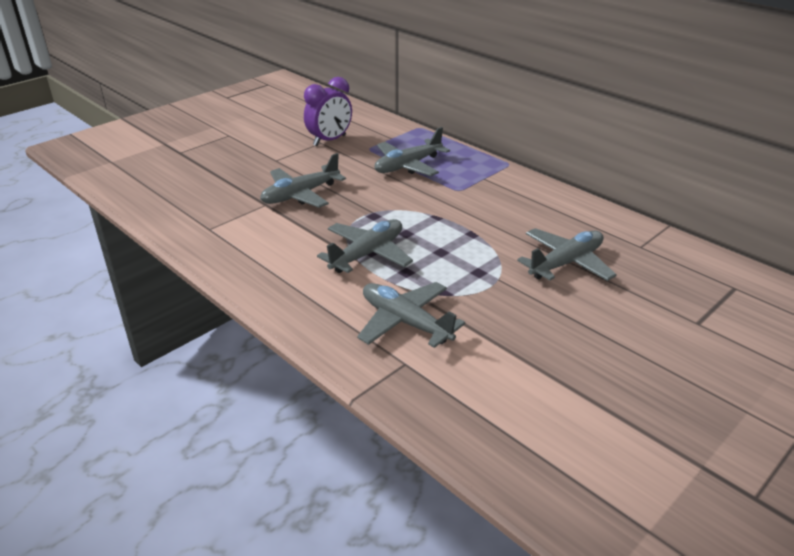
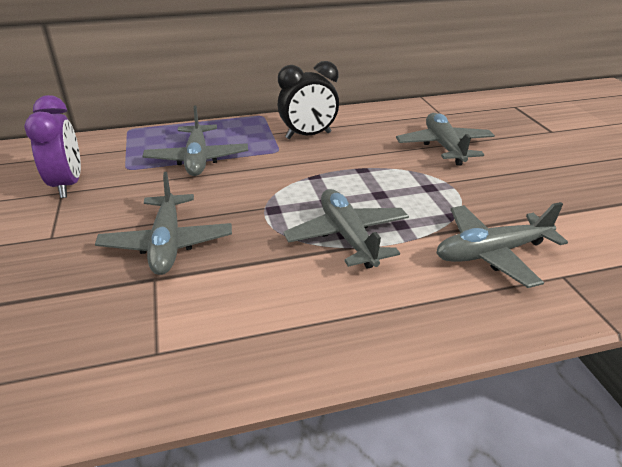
camera: 60 degrees left, 0 degrees up
(500, 194) = (308, 135): none -> black clock

